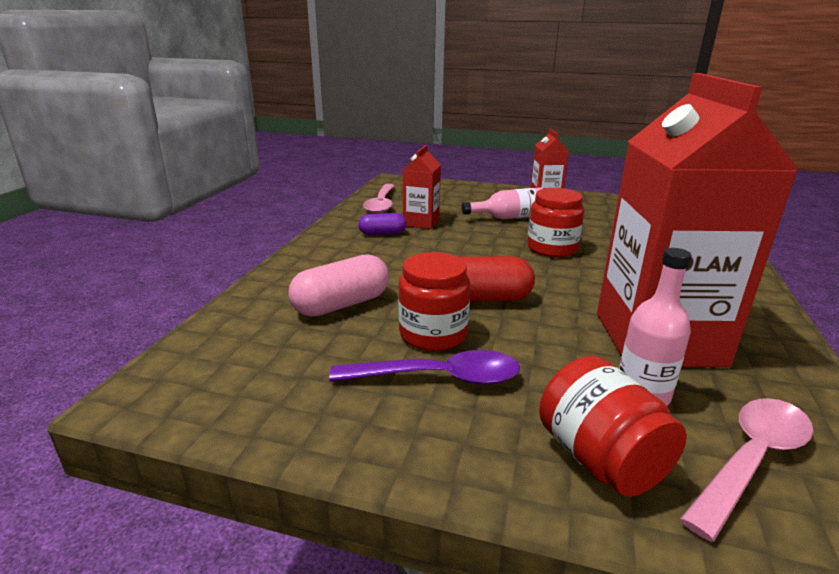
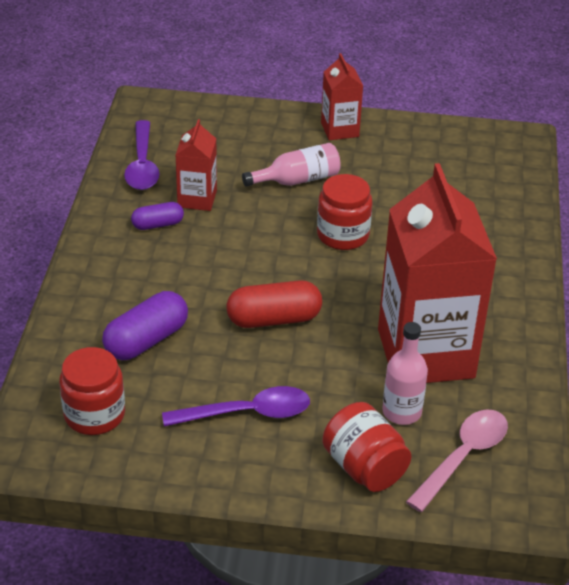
camera: 10 degrees left, 15 degrees up
(341, 304) = (146, 340): pink capsule -> purple capsule
(381, 204) = (142, 165): pink spoon -> purple spoon
(433, 334) = (236, 368): red jar -> red jar (94, 414)

